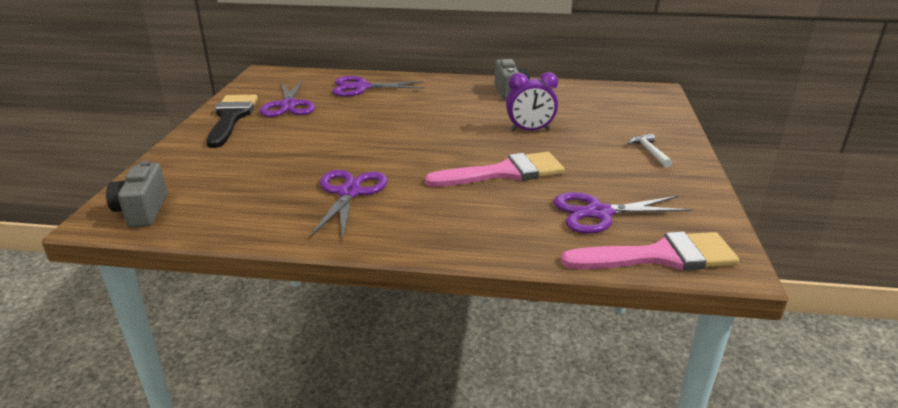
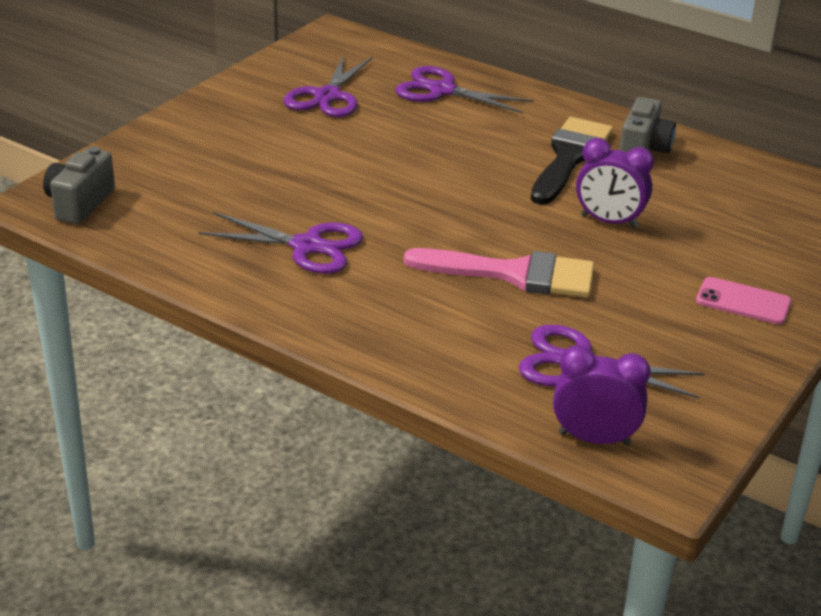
camera: 25 degrees right, 5 degrees up
(231, 118) = (246, 98): black brush -> black brush (570, 157)
(349, 193) = (307, 246): purple scissors -> purple scissors turned 75 degrees clockwise
(649, 152) = (743, 302): white hammer -> pink phone
(660, 256) = (594, 439): pink brush -> purple clock

